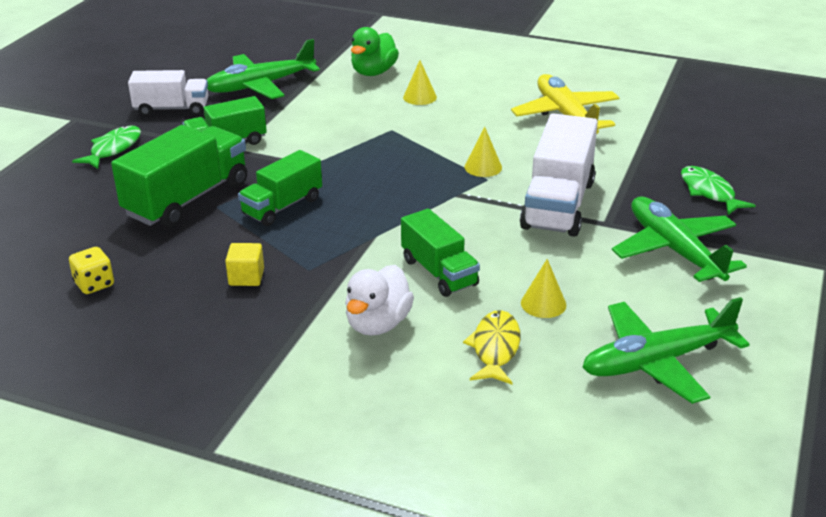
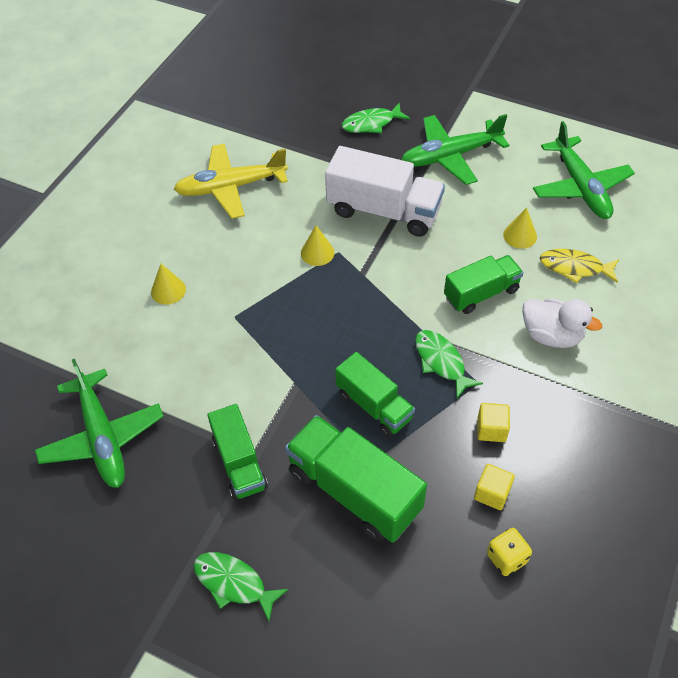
camera: 85 degrees left, 20 degrees up
(168, 276) = (492, 493): none -> yellow cube
(172, 109) = (142, 529): white truck -> none
(337, 245) = (441, 362): none -> green fish
(373, 72) = (98, 328): green duck -> none

